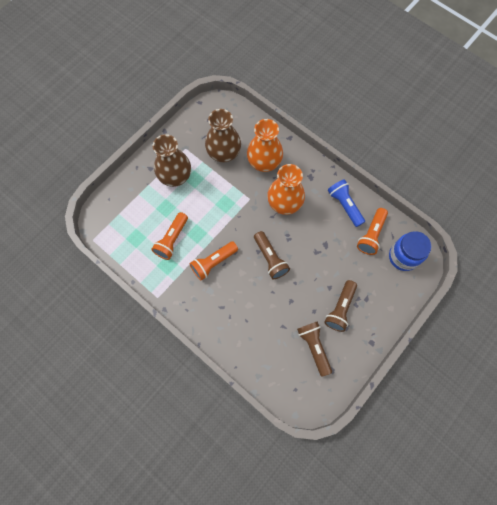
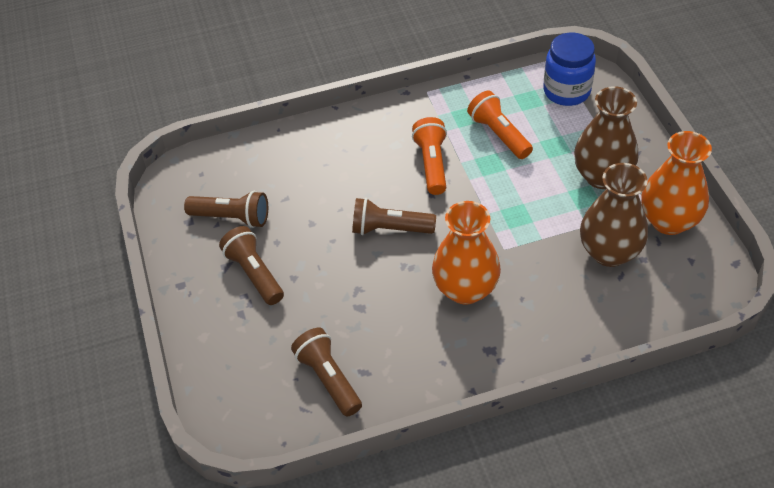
camera: 125 degrees right, 20 degrees down
(264, 162) = (558, 298): orange vase -> orange vase (669, 221)
(344, 205) = (405, 370): blue flashlight -> none
(371, 235) = (328, 379): orange flashlight -> brown flashlight
(403, 257) = (260, 402): blue jar -> blue jar (566, 91)

